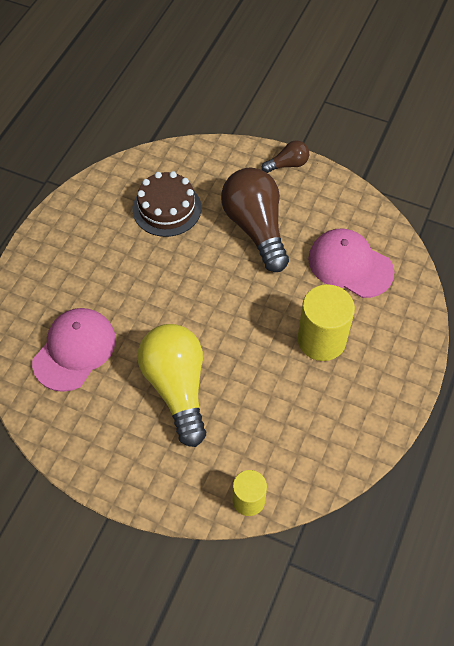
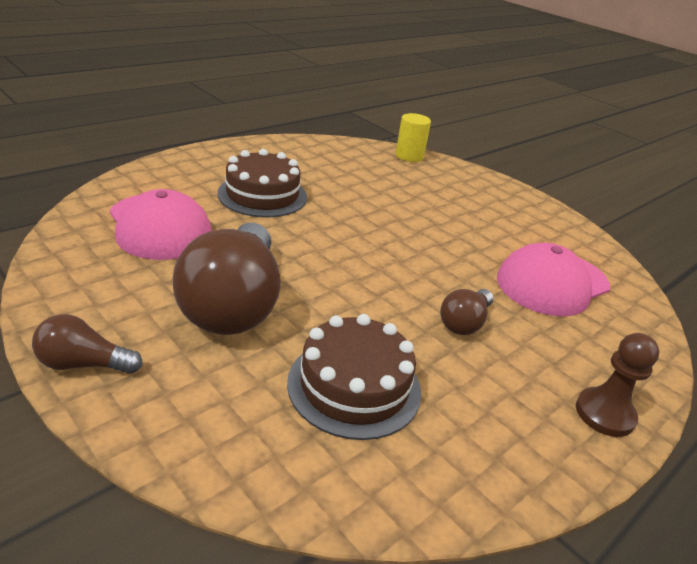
camera: 160 degrees left, 25 degrees down
(40, 250) = (604, 414): none -> brown pawn
(125, 278) = (464, 323): none -> brown light bulb
(177, 388) = (439, 220): yellow light bulb -> none
(321, 340) = (262, 195): yellow cylinder -> brown cake

